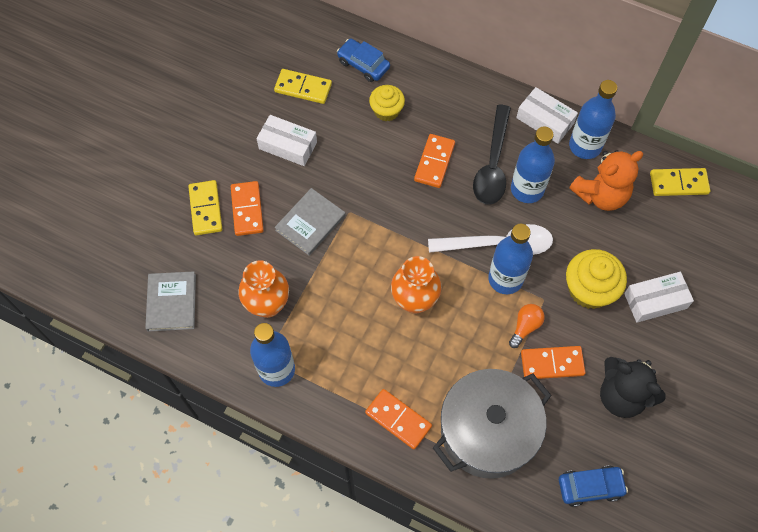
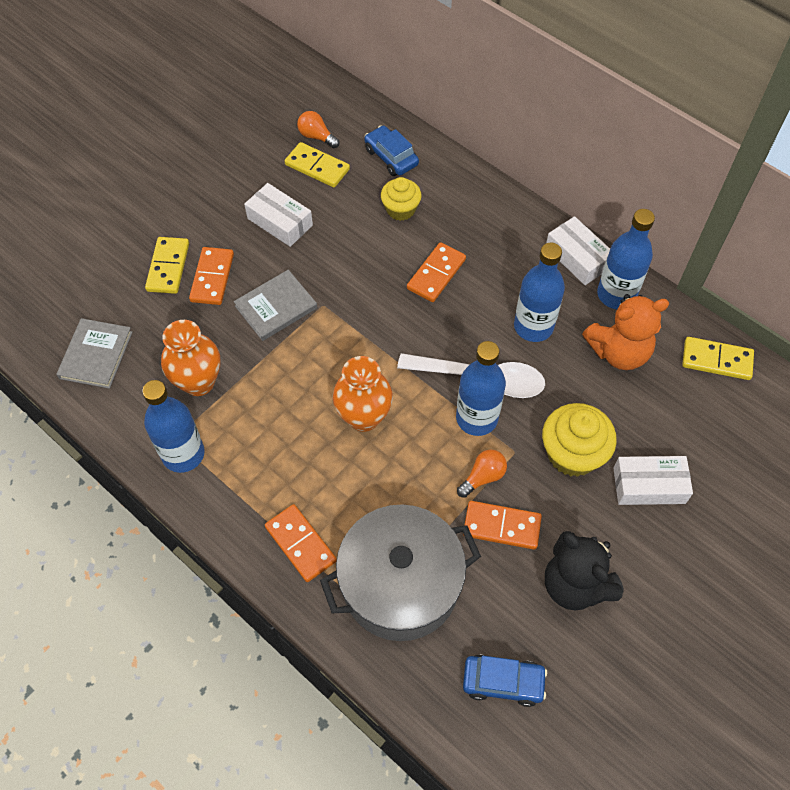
camera: 15 degrees right, 5 degrees down
(293, 60) = (316, 136): none -> orange light bulb
(492, 165) = (502, 291): black spoon -> none

